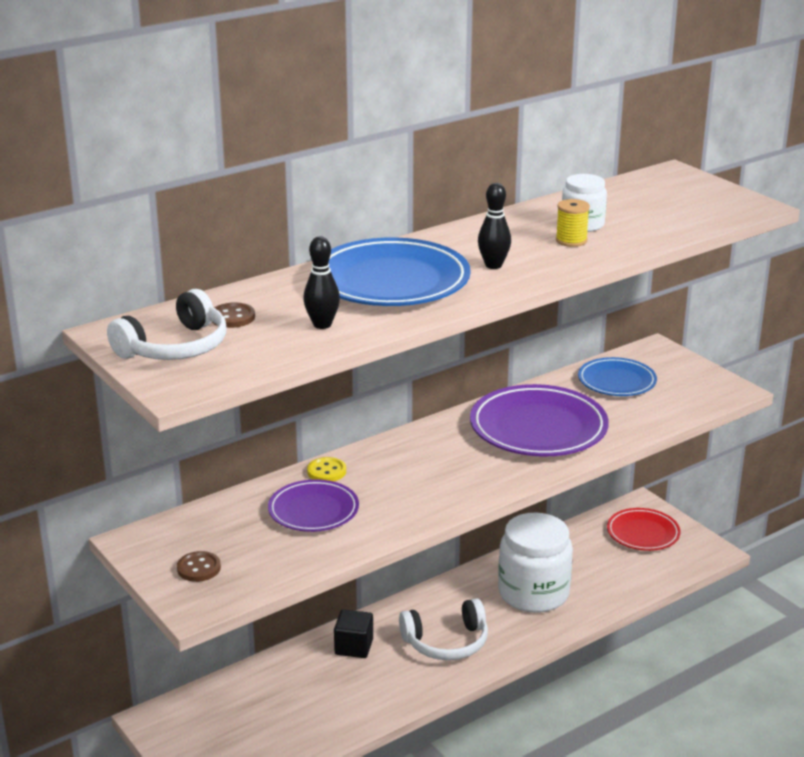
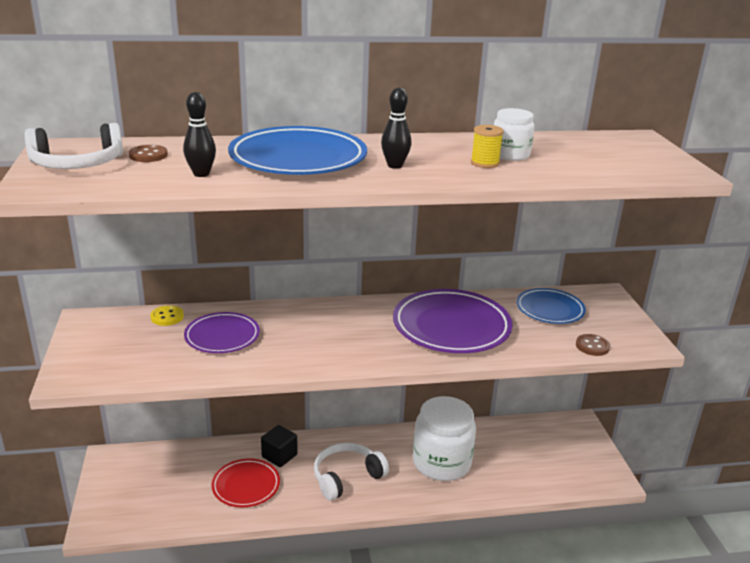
camera: 25 degrees right, 0 degrees up
(199, 568) = (101, 352): brown button -> brown button (592, 346)
(326, 471) = (262, 312): yellow button -> yellow button (167, 317)
(446, 642) = (346, 477): white headphones -> white headphones turned 135 degrees clockwise
(643, 533) = (564, 445): red plate -> red plate (246, 486)

